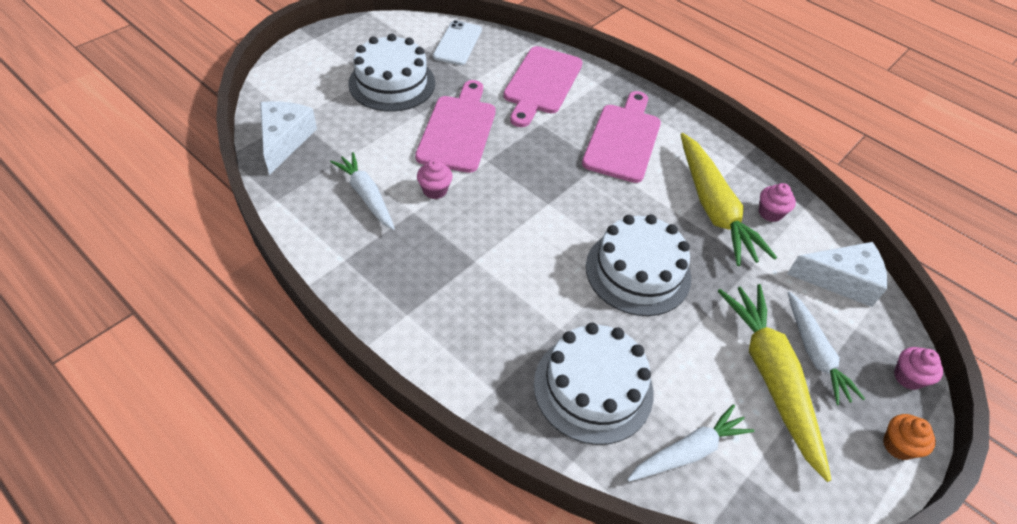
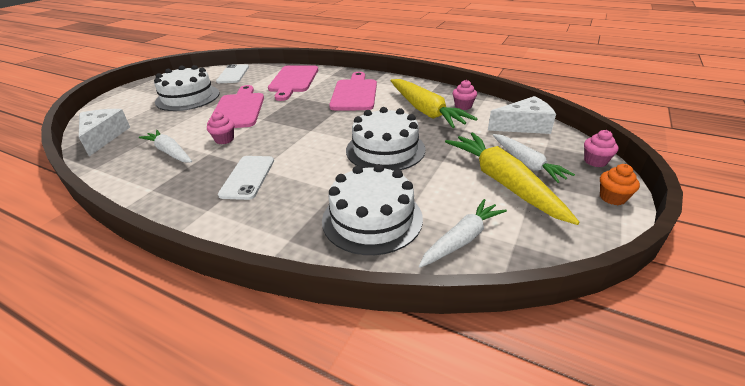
camera: 10 degrees left, 15 degrees down
(458, 272) = (247, 177): none -> white phone

